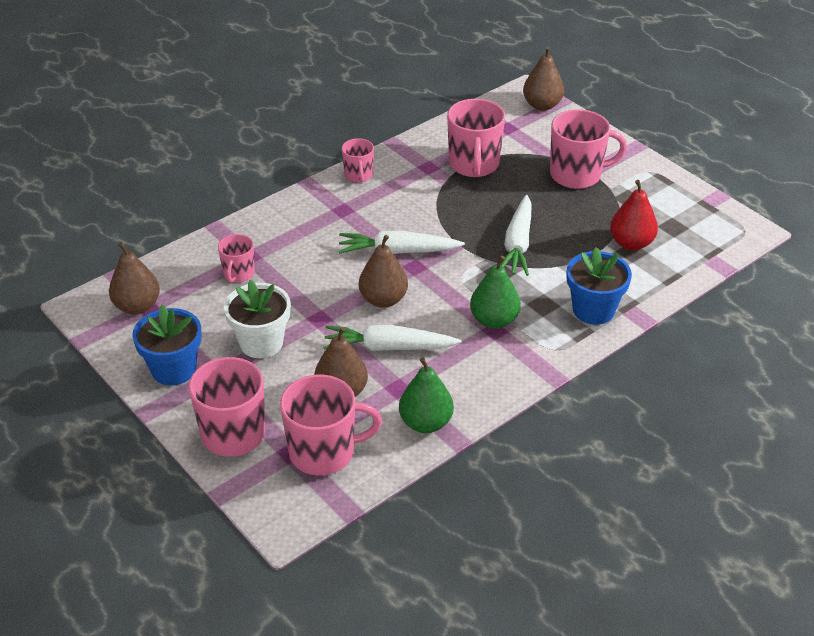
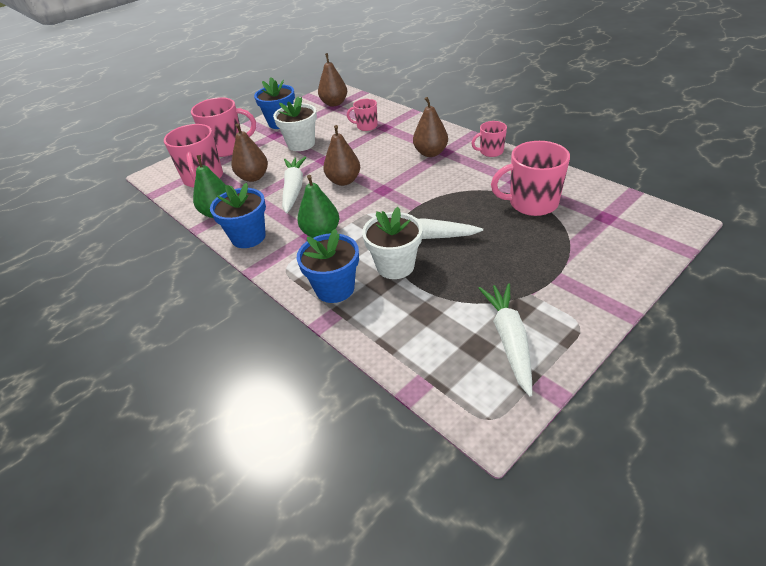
camera: 90 degrees right, 0 degrees up
(398, 251) = (400, 180): white carrot -> white carrot (509, 340)
(489, 386) = (248, 237): none -> blue flower pot
(542, 105) = (664, 236): brown pear -> brown pear (430, 153)
(562, 266) = (395, 266): none -> white flower pot
(577, 175) = (545, 268): pink mug -> none
(631, 243) = (439, 312): red pear -> none

